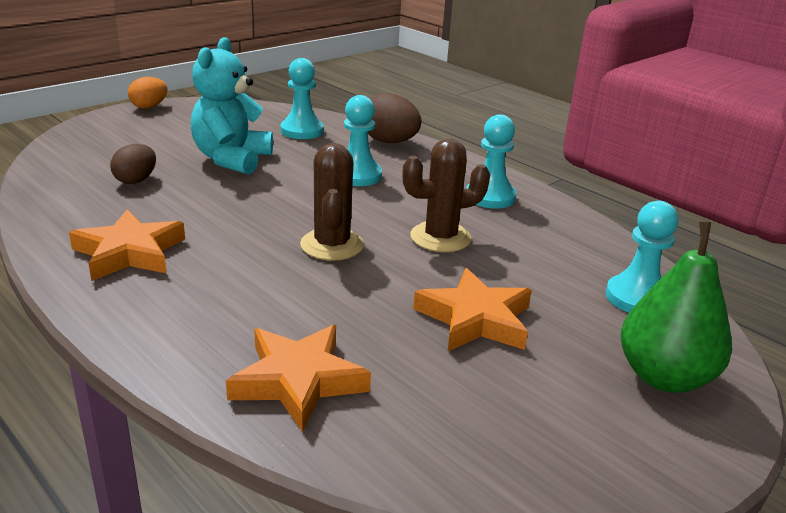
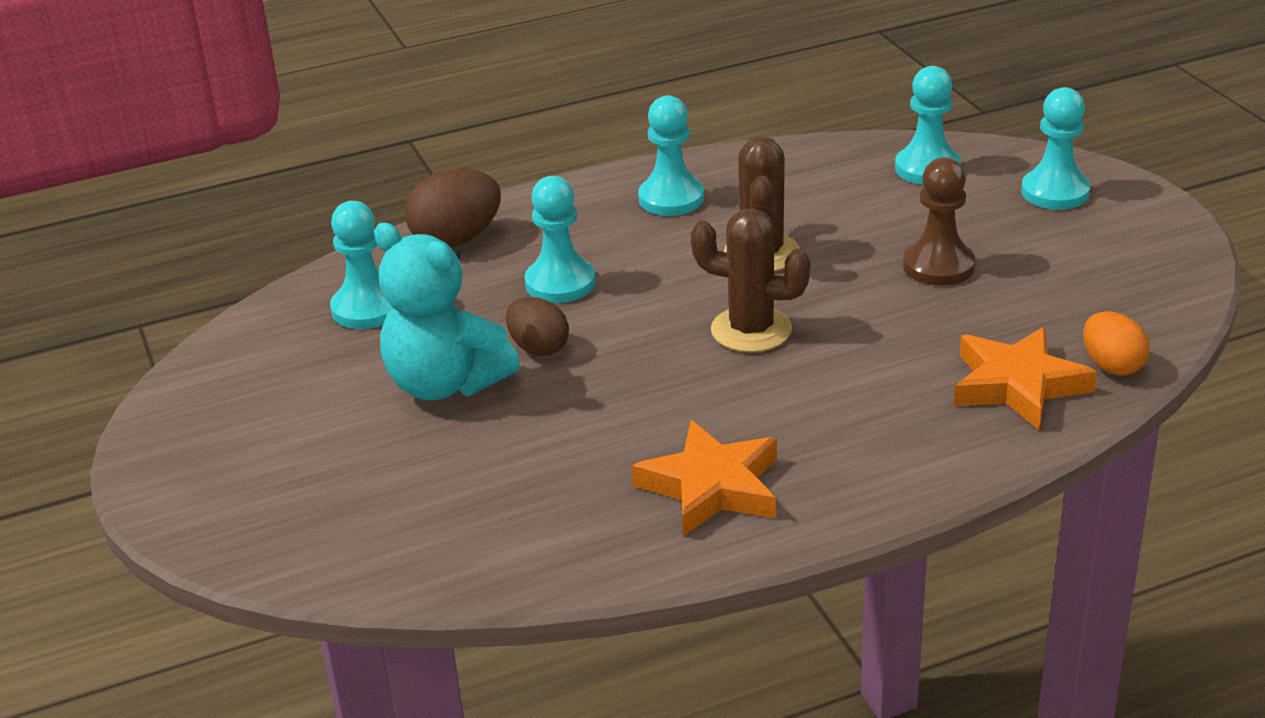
camera: 65 degrees left, 5 degrees up
(136, 180) = (479, 478): brown egg -> brown egg (538, 348)
(149, 106) = (146, 457): orange egg -> orange egg (1112, 366)
(475, 319) = (938, 266): orange star -> brown pawn
(664, 377) = (1055, 192): green pear -> turquoise pawn

